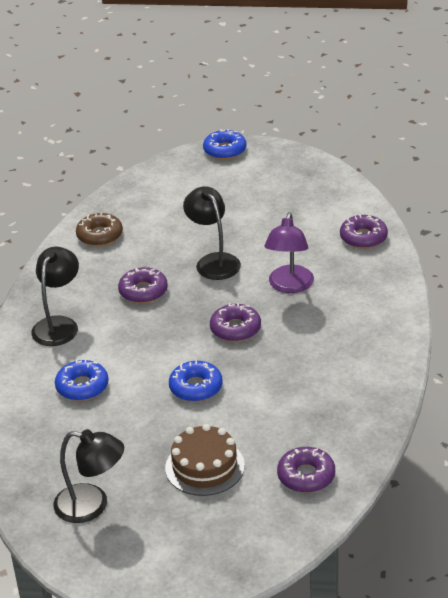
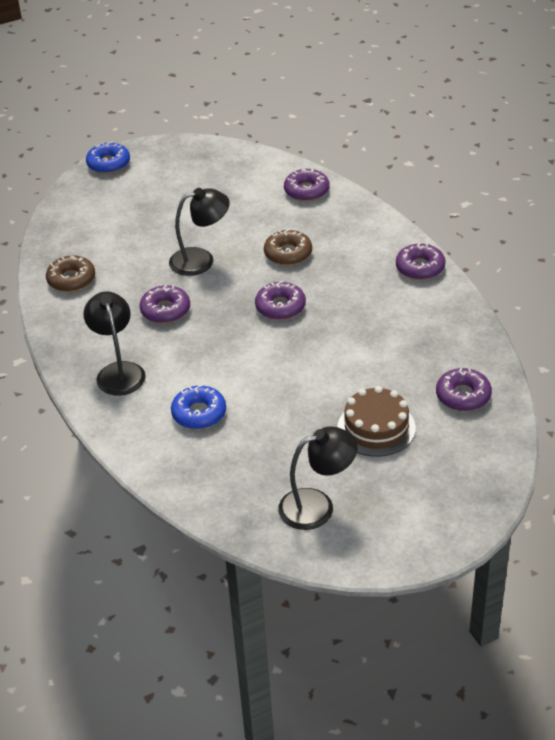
camera: 35 degrees left, 5 degrees up
(196, 387) = (299, 368): blue donut -> none
(214, 261) = (201, 260): black lamp -> black lamp turned 135 degrees clockwise
(289, 286) = (288, 253): purple lamp -> brown donut
(390, 347) = (420, 267): none -> purple donut

